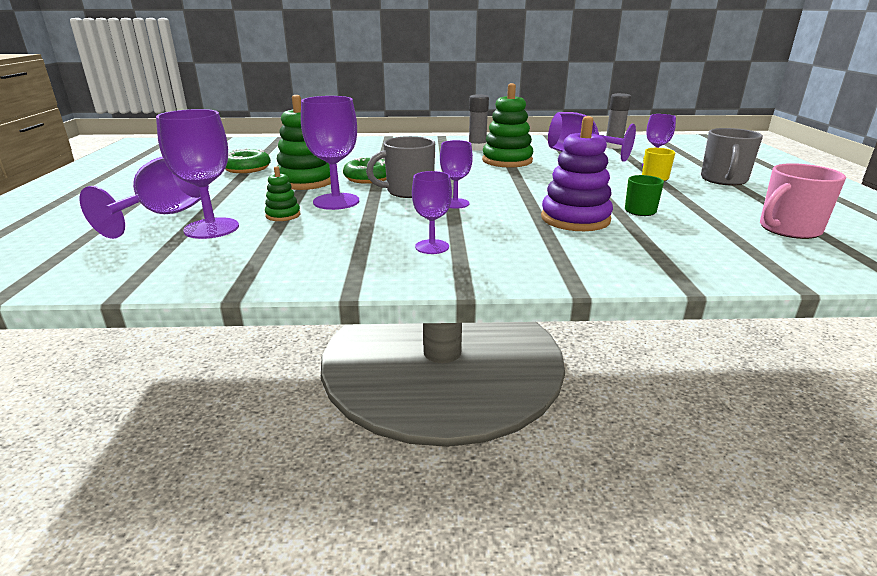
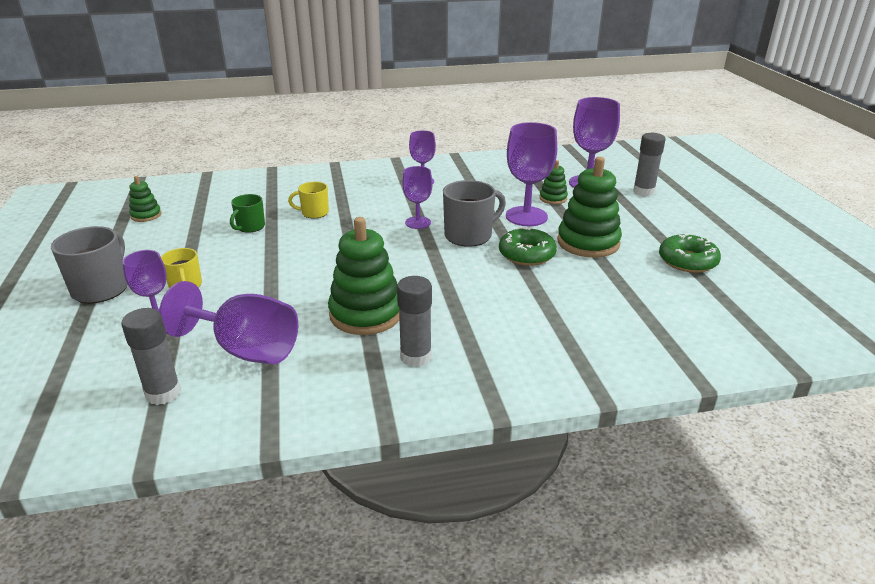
camera: 170 degrees right, 5 degrees up
(165, 215) = (643, 192): purple goblet -> grey glue stick
(575, 219) = (314, 213): purple stacking toy -> yellow mug
(788, 229) = (146, 215): pink mug -> green stacking toy

